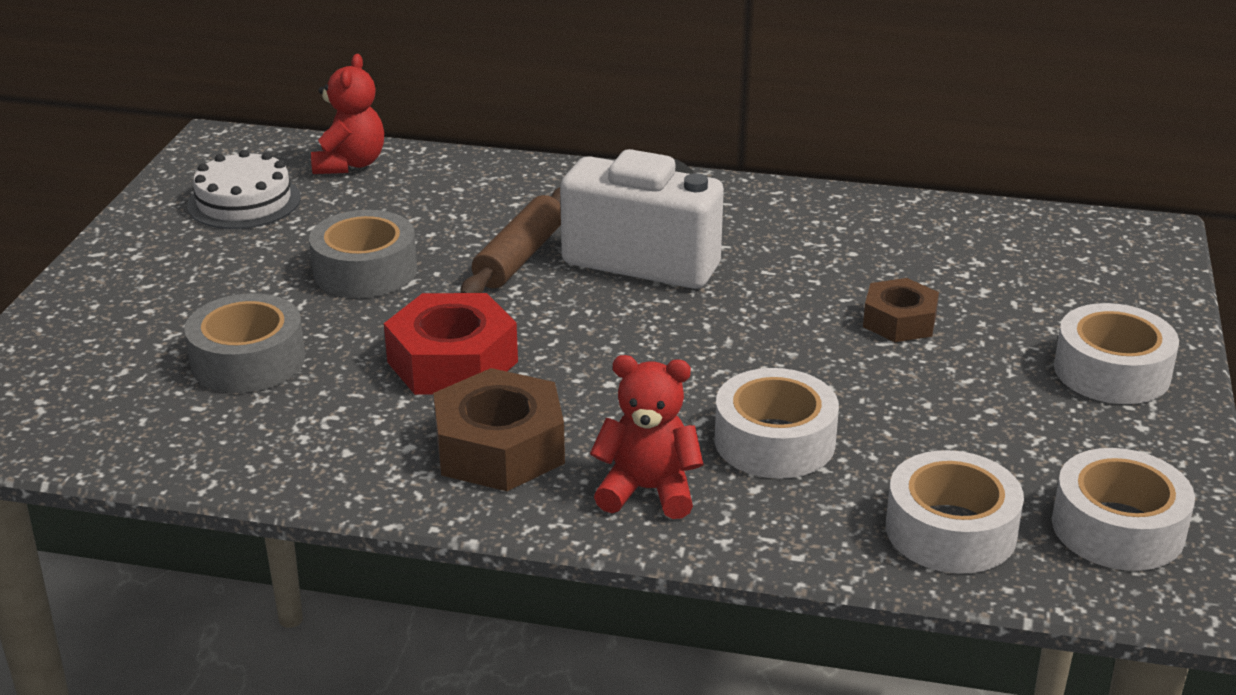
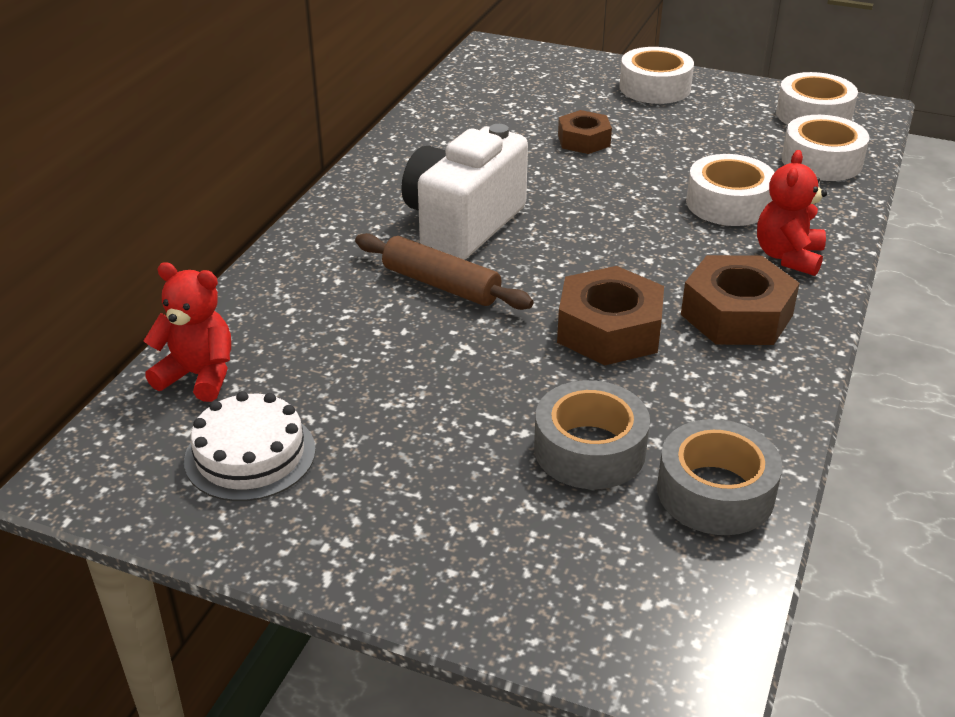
camera: 80 degrees left, 5 degrees up
(365, 270) = (436, 372): grey tape -> grey tape (715, 492)
(452, 362) = (609, 330): red nut -> brown nut

